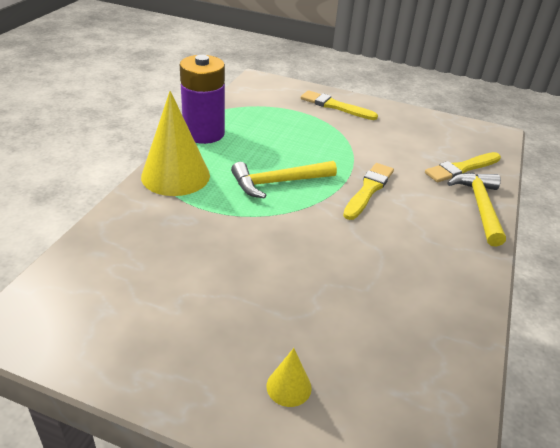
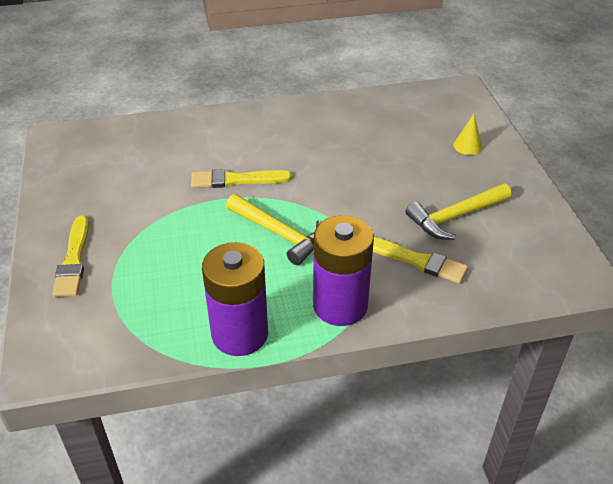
camera: 120 degrees left, 5 degrees up
(175, 176) = (340, 305): yellow cone -> purple battery
(461, 168) = (148, 142): yellow brush -> yellow brush (416, 260)
(480, 206) = (204, 122): yellow hammer -> yellow hammer (455, 217)

